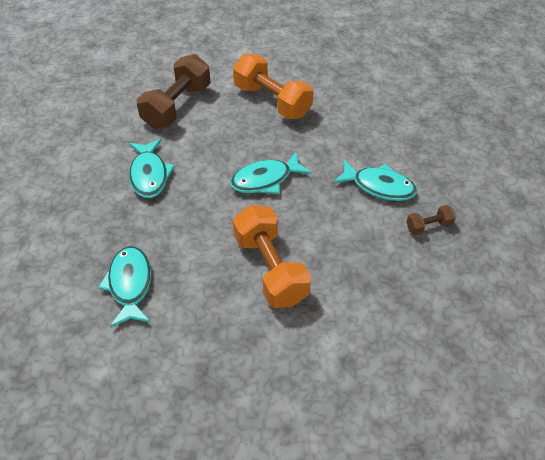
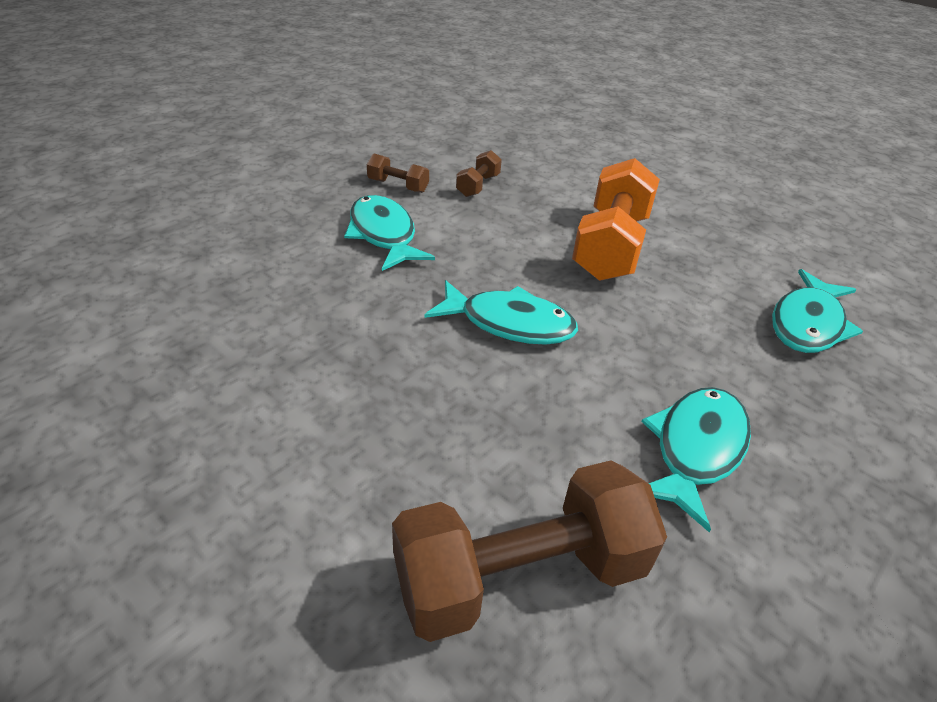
camera: 140 degrees left, 10 degrees down
(272, 101) = (326, 433): orange dumbbell -> none
(394, 264) = (478, 186): none -> brown dumbbell

